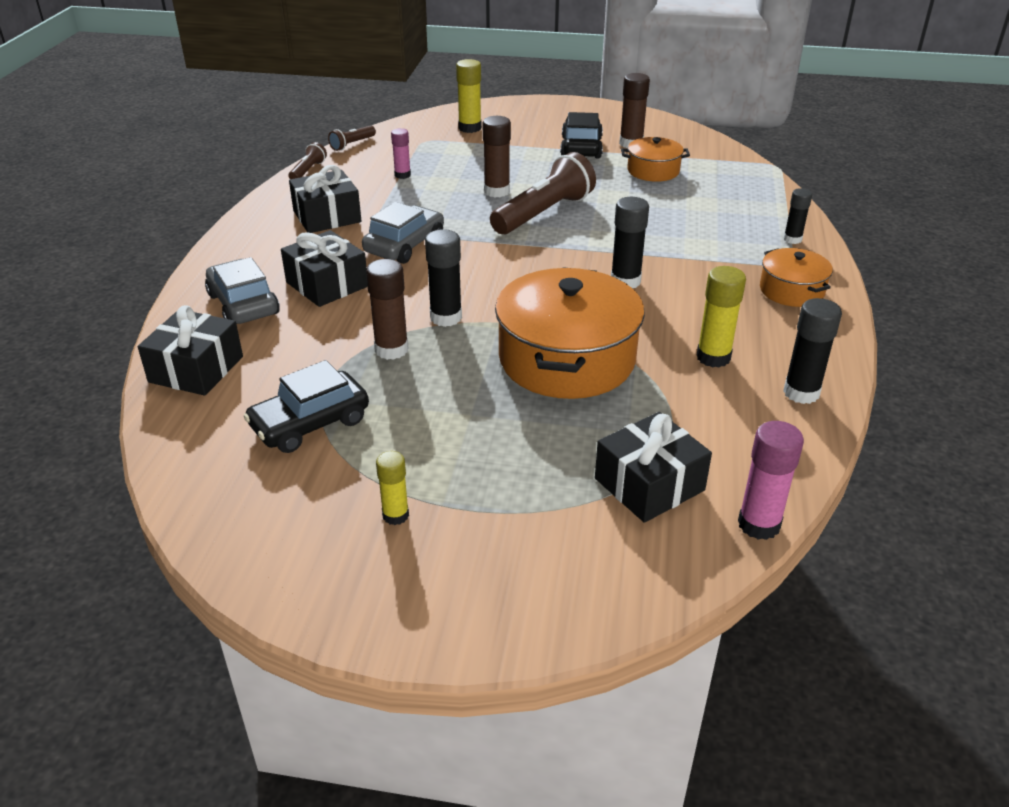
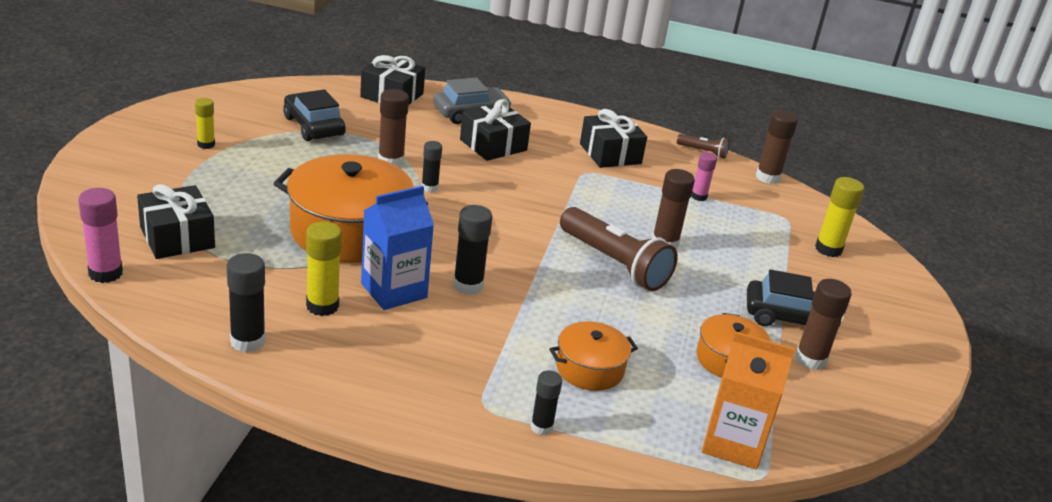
camera: 90 degrees right, 5 degrees down
(352, 144) = (767, 177): brown flashlight -> brown glue stick
(404, 245) = (554, 183): grey car -> none
(446, 317) = (429, 187): black glue stick -> black glue stick, size x0.64
(660, 320) = (394, 291): none -> blue carton
(748, 173) = (733, 443): none -> orange carton
(791, 290) = (425, 390): orange pot -> orange pot (589, 369)

